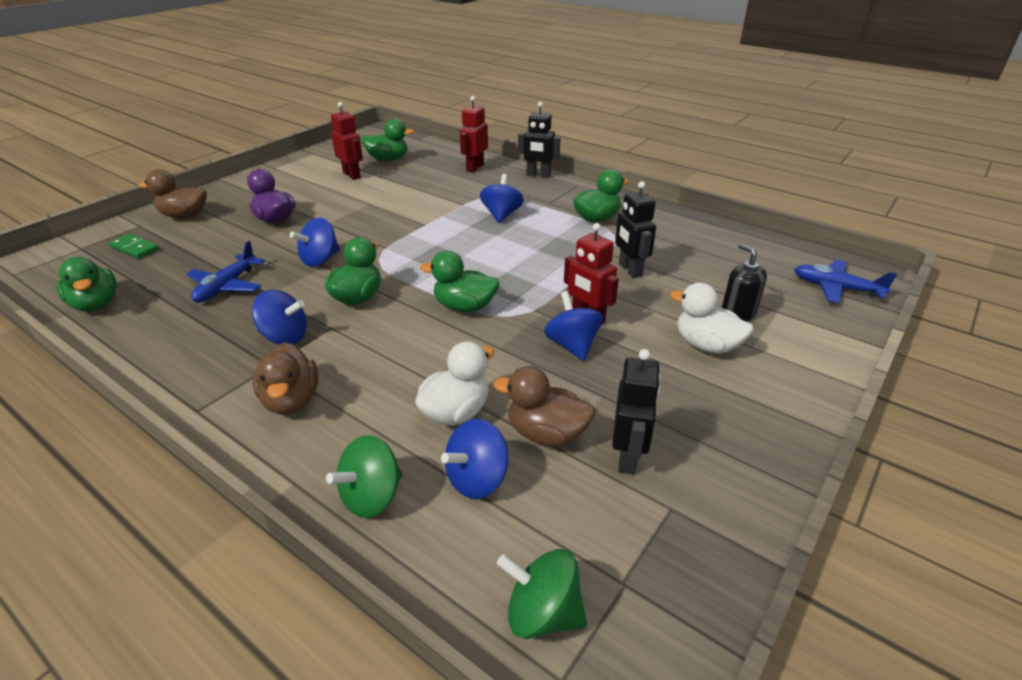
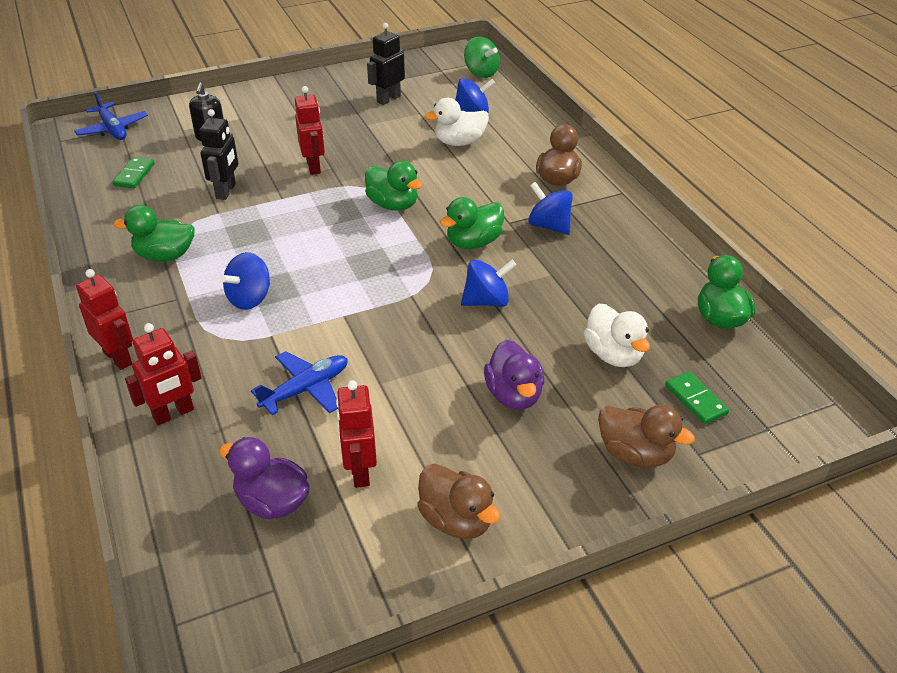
camera: 150 degrees left, 5 degrees up
(226, 286) = (590, 297): blue plane -> blue plane (306, 389)
(371, 497) = (530, 122): green spinning top -> none
(388, 159) = (272, 502): green duck -> purple duck
(538, 175) = (118, 358): black robot -> red robot
(546, 434) = (418, 119): brown duck -> brown duck (456, 520)
(572, 345) = (348, 154): blue spinning top -> none
(706, 345) = (265, 127): white duck -> white duck (613, 355)
(727, 258) = (134, 175): none -> green domino

